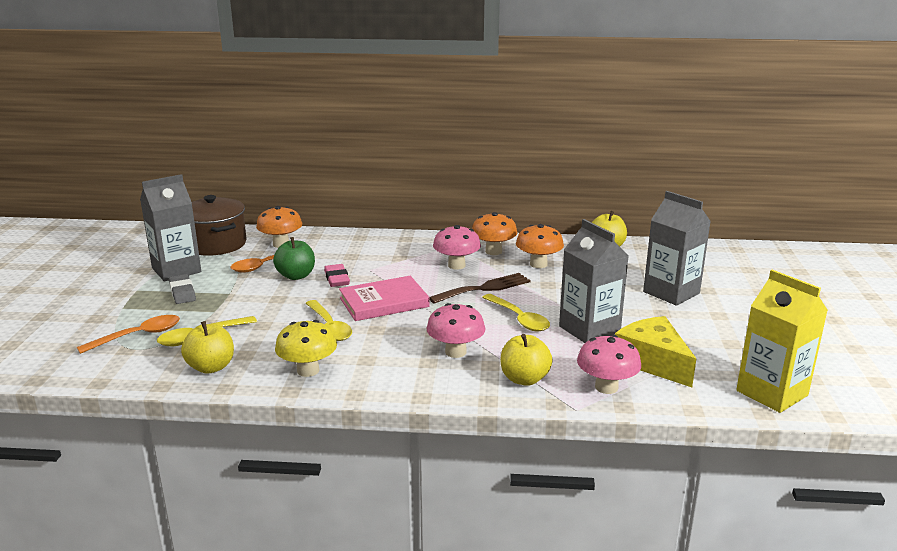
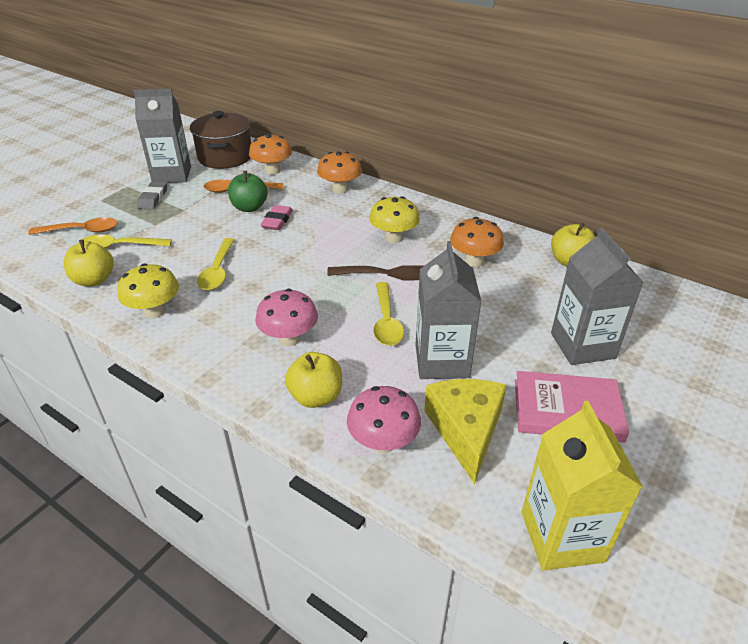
camera: 30 degrees right, 15 degrees up
(384, 302) = (288, 259): pink book -> pink book (567, 410)
(456, 265) = (393, 238): pink mushroom -> yellow mushroom
(493, 251) = (445, 232): orange mushroom -> orange mushroom (340, 189)

